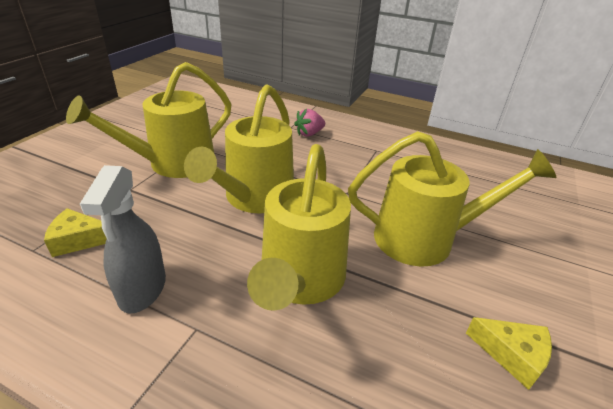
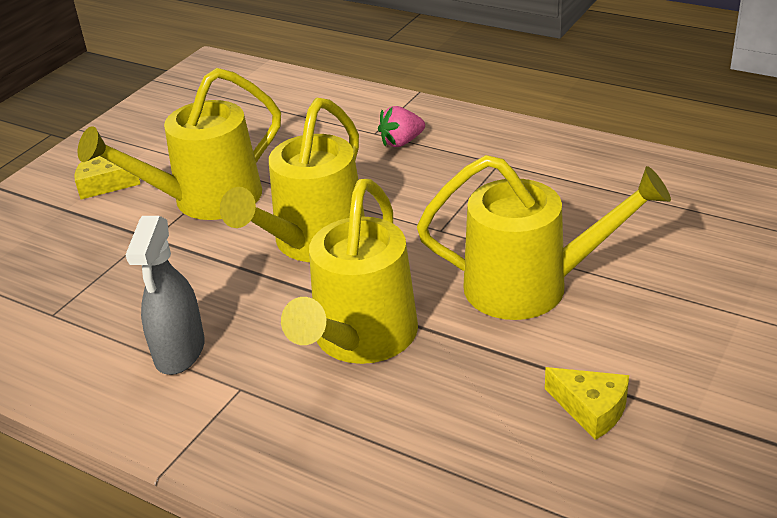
camera: 10 degrees right, 0 degrees up
(79, 240) = (101, 302): yellow cheese -> yellow cheese (103, 185)

